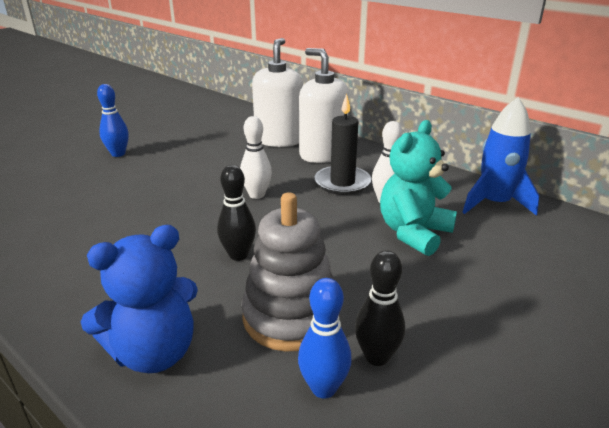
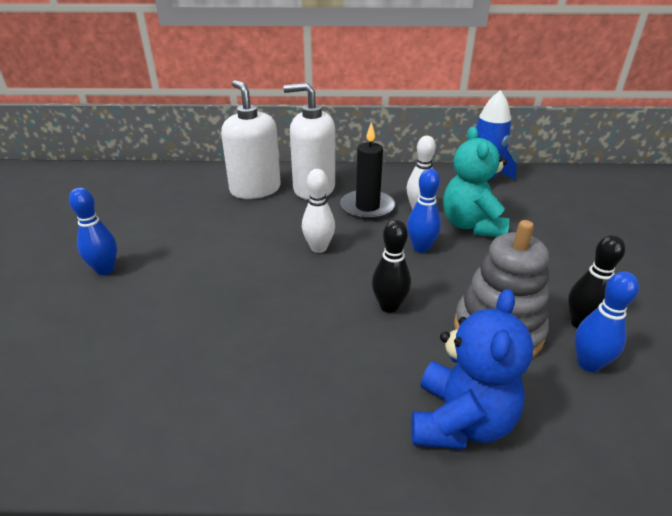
camera: 40 degrees left, 5 degrees up
(335, 229) = (421, 248): none -> blue bowling pin

